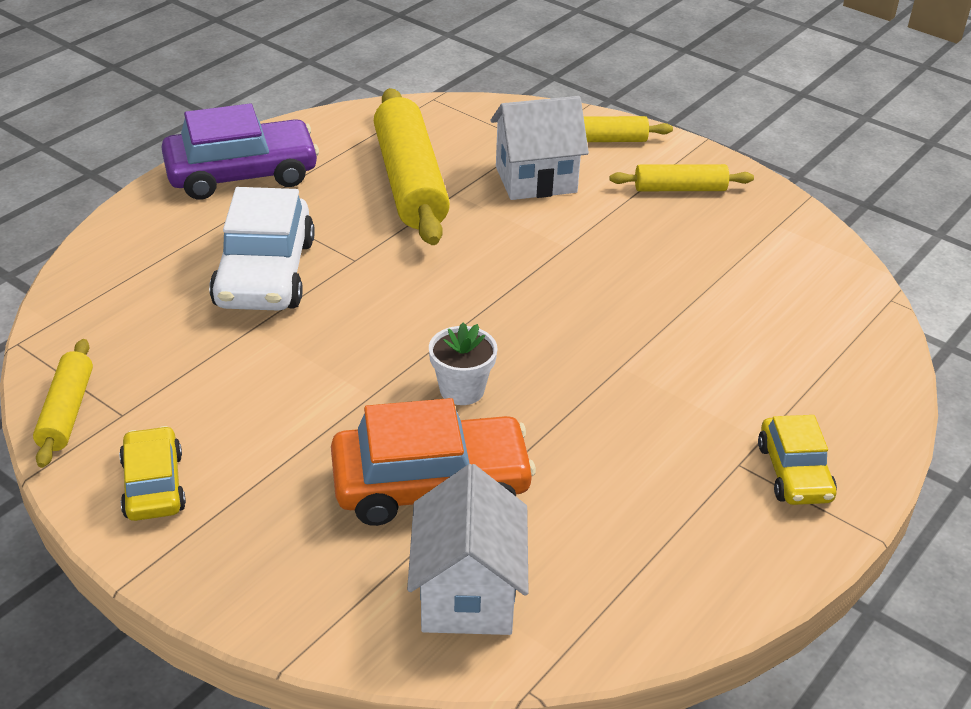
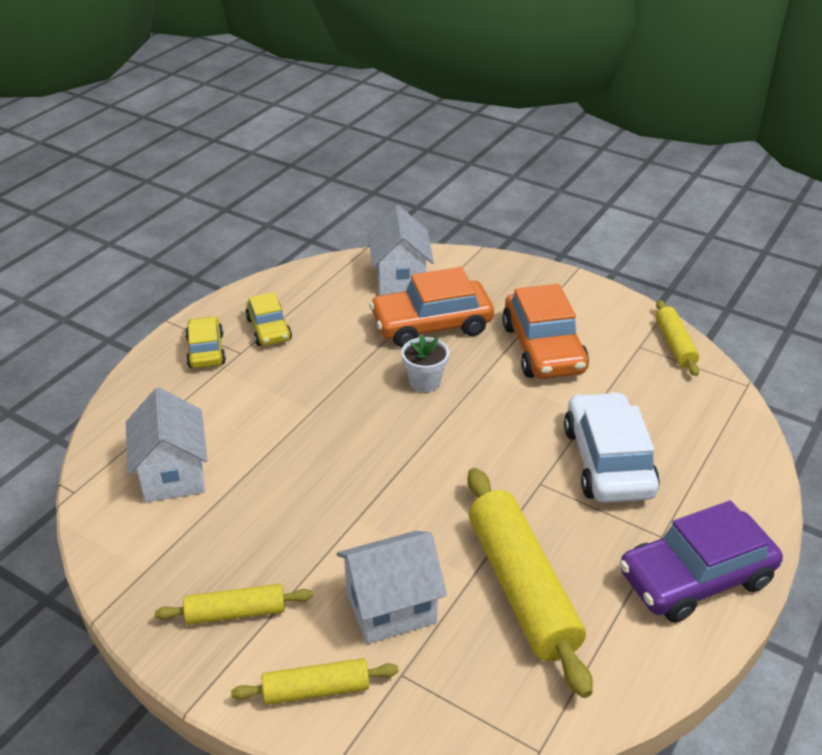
camera: 175 degrees right, 0 degrees up
(153, 485) = (592, 311): yellow car -> yellow car (269, 329)
(269, 425) = (543, 348): none -> orange car
(781, 306) = (173, 474): none -> white house

